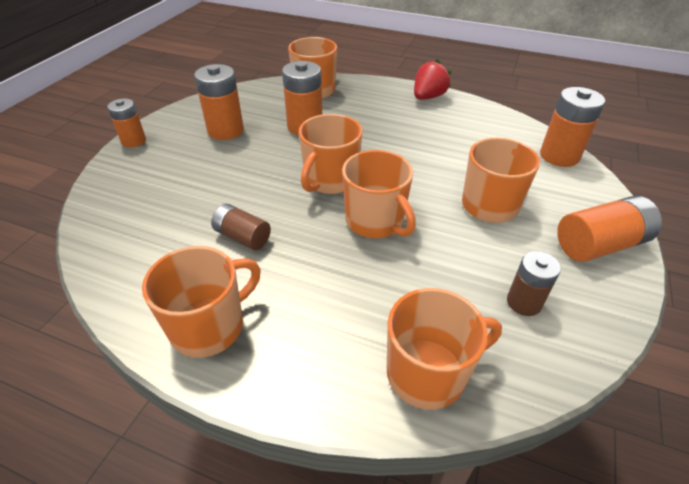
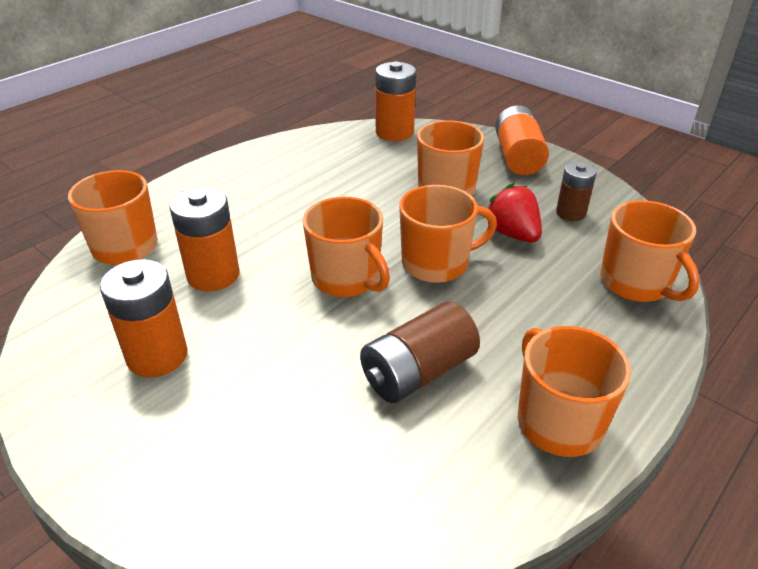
camera: 70 degrees left, 5 degrees down
(133, 141) = (91, 482): orange battery -> none
(242, 237) = (418, 372): brown battery -> brown battery, size x1.56
(427, 373) = (636, 283): orange mug -> orange mug turned 150 degrees clockwise
(428, 97) = (230, 167): red strawberry -> red strawberry (512, 234)

